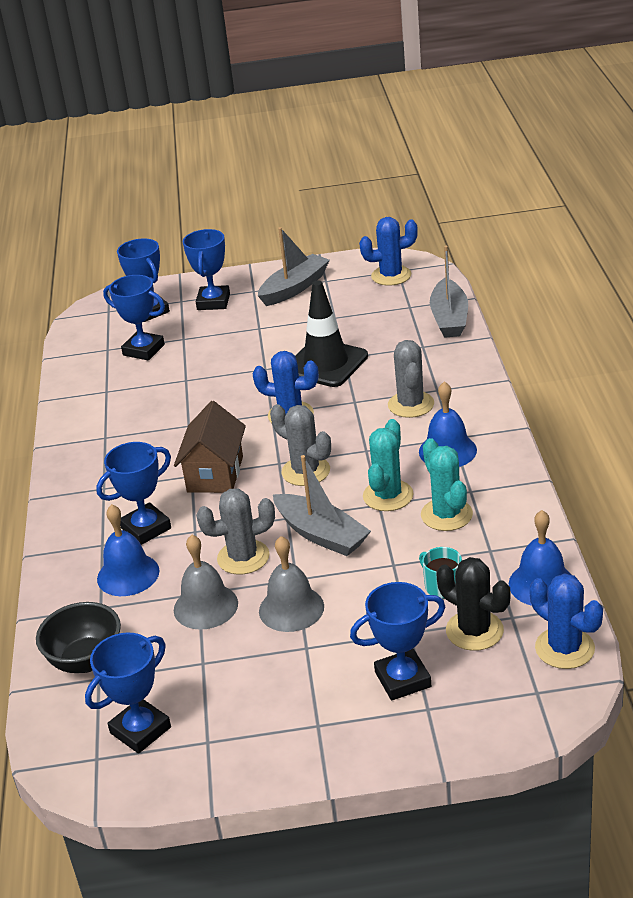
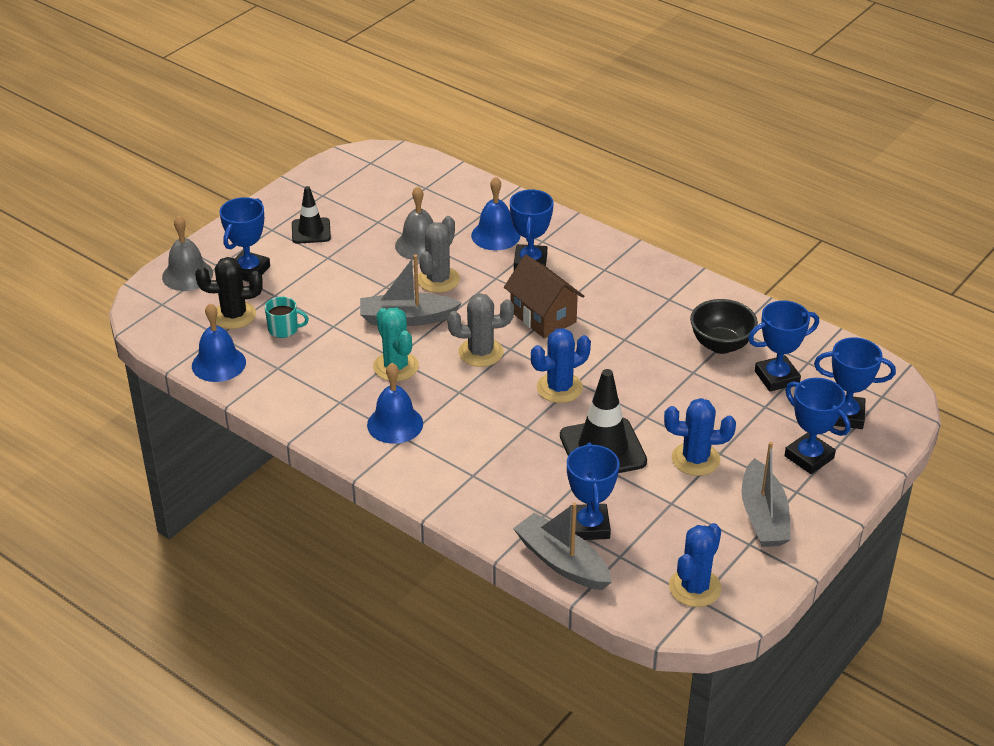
camera: 130 degrees right, 5 degrees up
(86, 660) = (446, 190): black bowl -> black bowl (721, 345)
(140, 730) = (365, 181): blue trophy -> blue trophy (589, 526)
(281, 694) = (311, 231): none -> black traffic cone
(291, 608) = (365, 270): grey bell -> grey bell (187, 275)
(411, 404) = (476, 448): grey cactus -> none
(446, 515) = (336, 375): turquoise cactus -> none
(564, 648) = (166, 334): blue cactus -> blue cactus (695, 459)

